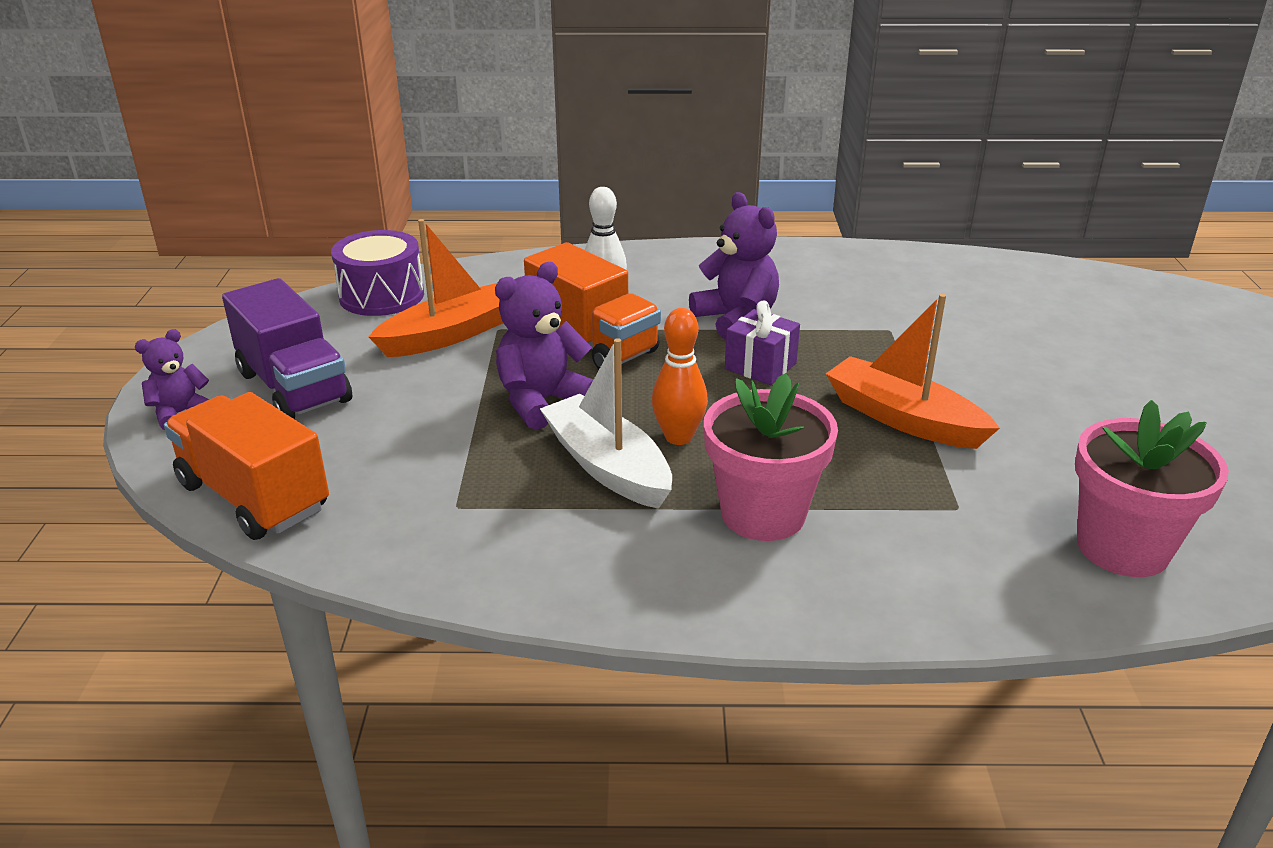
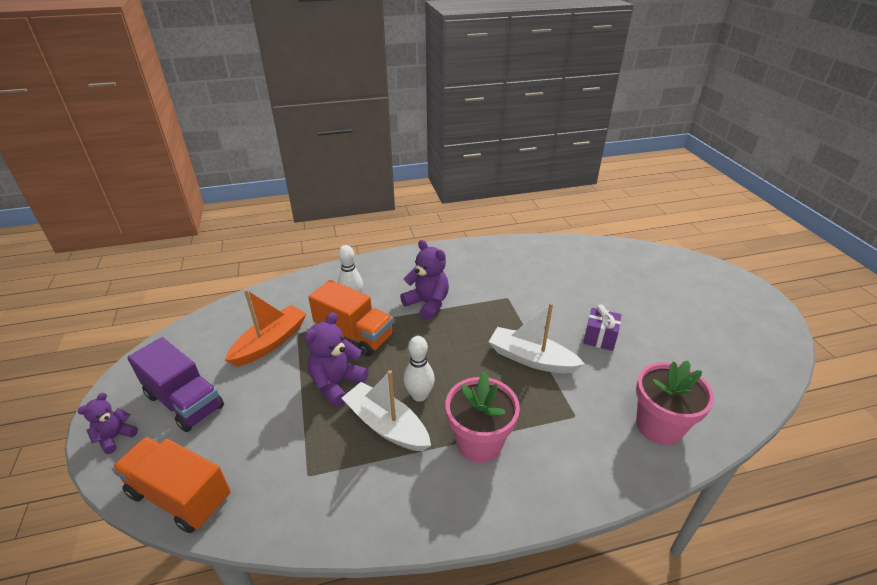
camera: 15 degrees left, 5 degrees up
(382, 296) = (222, 319): purple drum -> none
(678, 437) = (419, 395): orange bowling pin -> white bowling pin
(760, 366) = (449, 335): purple gift -> purple gift (599, 338)
(903, 418) = (531, 359): orange boat -> white boat

